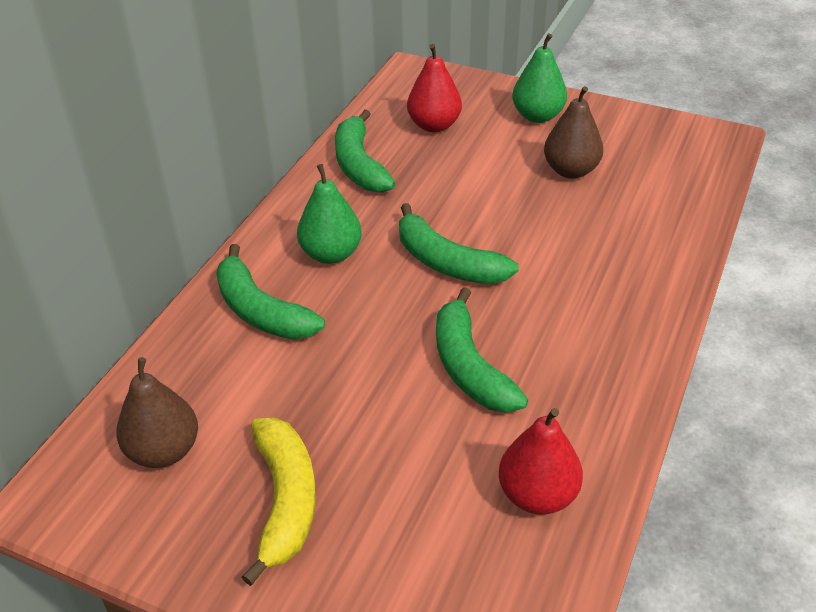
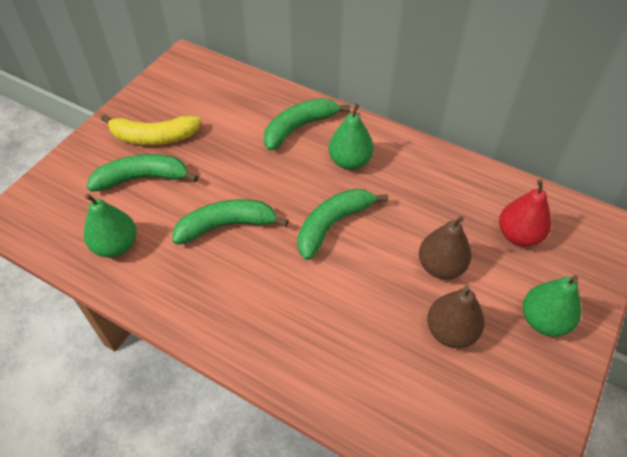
camera: 95 degrees right, 10 degrees up
(164, 451) = (201, 93): brown pear -> brown pear (441, 266)
(359, 165) = (457, 182): green banana -> green banana (142, 178)
(537, 495) = (116, 246): red pear -> green pear

